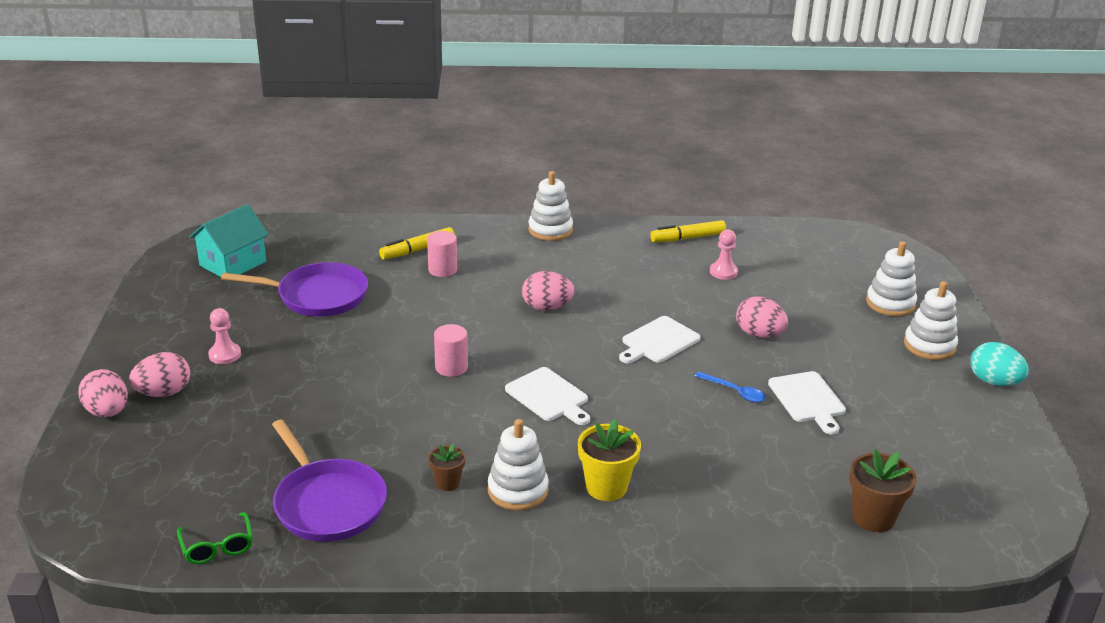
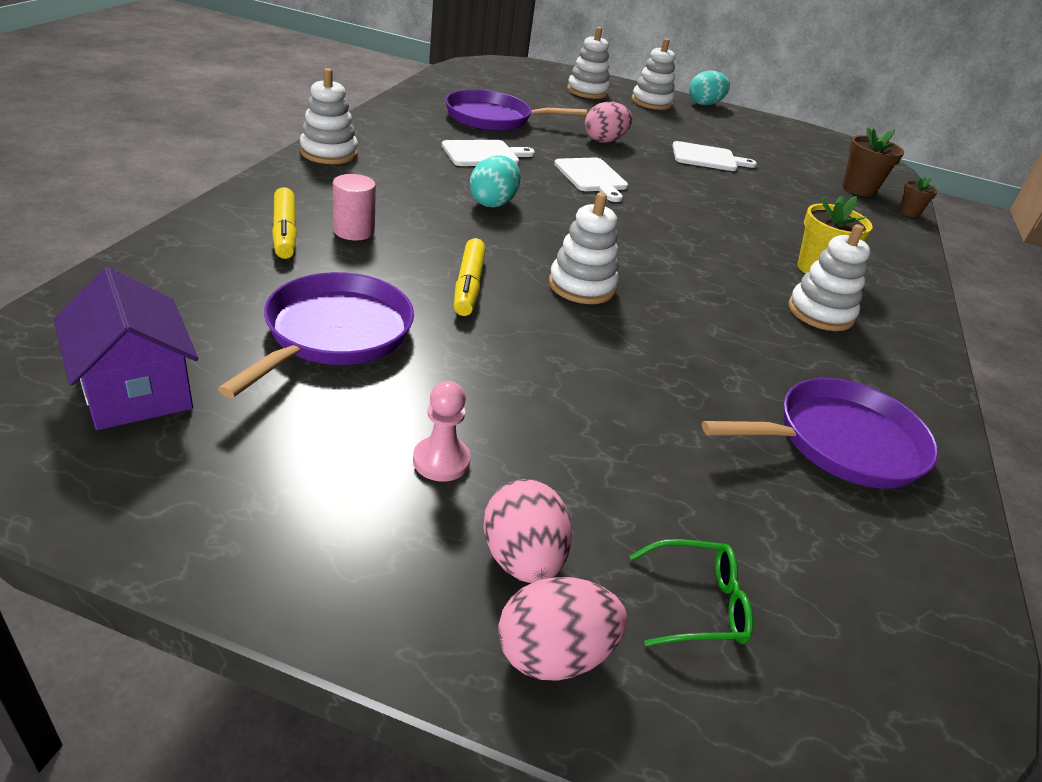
camera: 75 degrees left, 5 degrees up
(217, 546) = (937, 566): green glasses -> green glasses (697, 604)
(233, 263) = (136, 390): turquoise house -> purple house
(447, 483) = (805, 349): brown flower pot -> brown flower pot (909, 212)
(451, 367) = (582, 286): pink cylinder -> white stacking toy
(547, 307) = (493, 203): pink egg -> turquoise egg
(549, 396) = (663, 251): white cutting board -> white cutting board (483, 154)
(687, 238) = (418, 110): yellow marker -> yellow marker (469, 286)
(723, 272) = (493, 118): pink pawn -> purple pan
(734, 392) = (686, 176): blue spoon -> none

